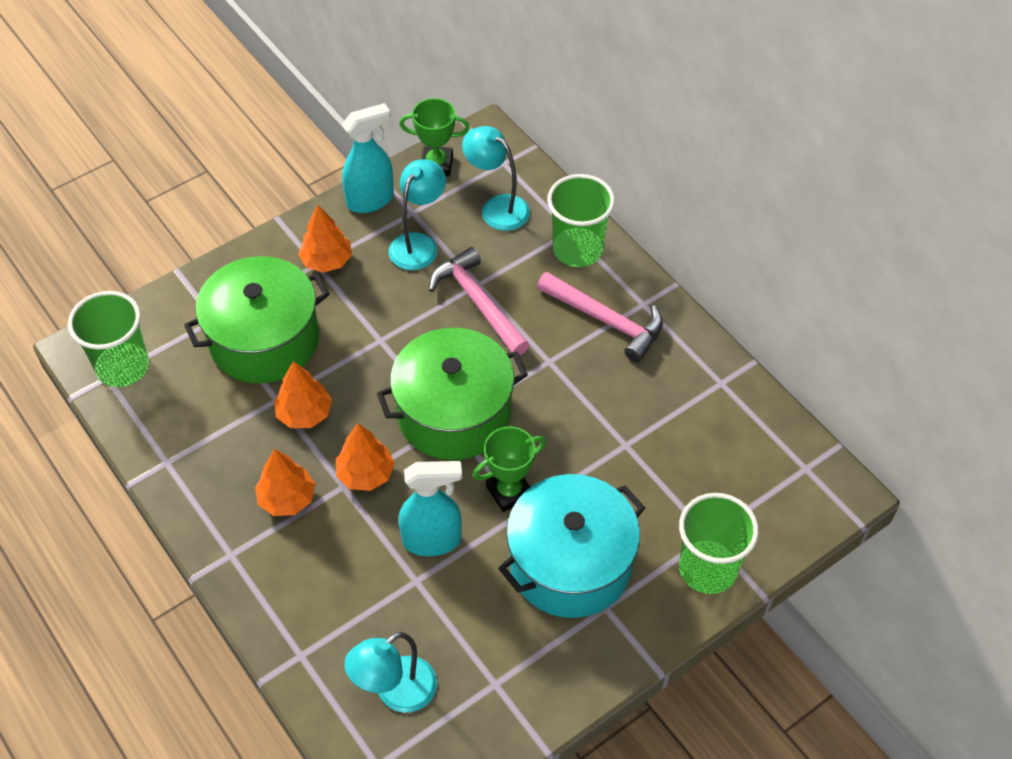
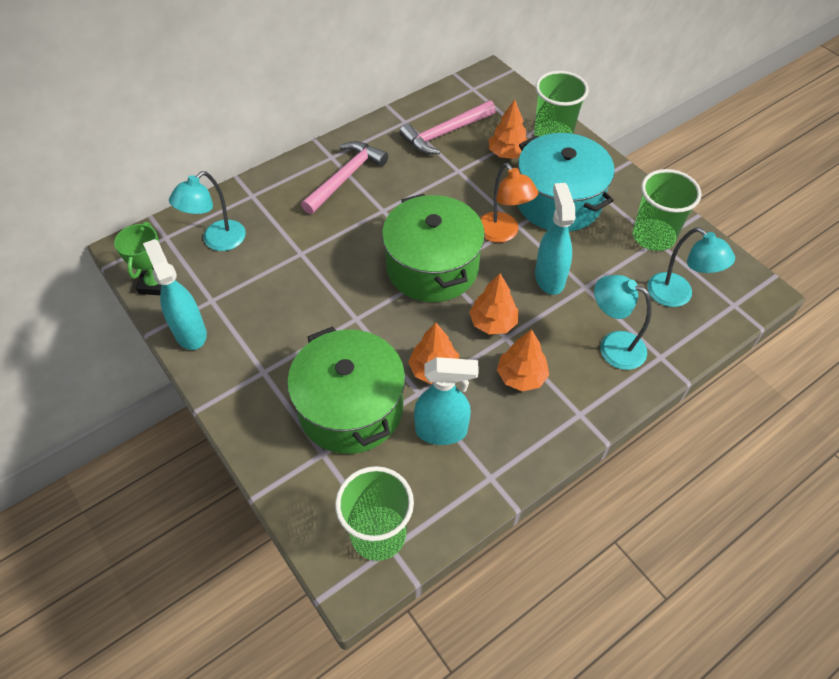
camera: 90 degrees left, 0 degrees up
(227, 420) = (442, 431): none -> turquoise spray bottle
(327, 261) = (260, 363): orange tree -> orange tree (507, 153)
(418, 244) = (250, 294): turquoise lamp -> turquoise lamp (613, 346)
(478, 303) = (321, 253): pink hammer -> pink hammer (445, 133)
(509, 492) = (502, 233): green trophy -> orange lamp
(577, 249) = (272, 192): green cup -> green cup (653, 236)

